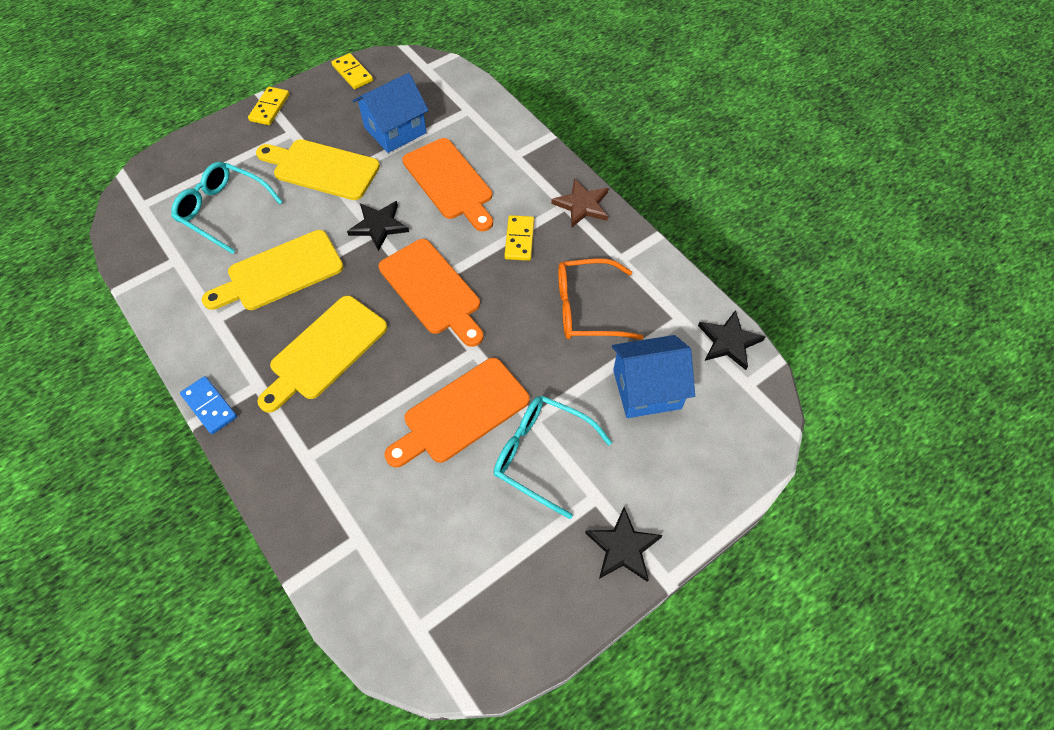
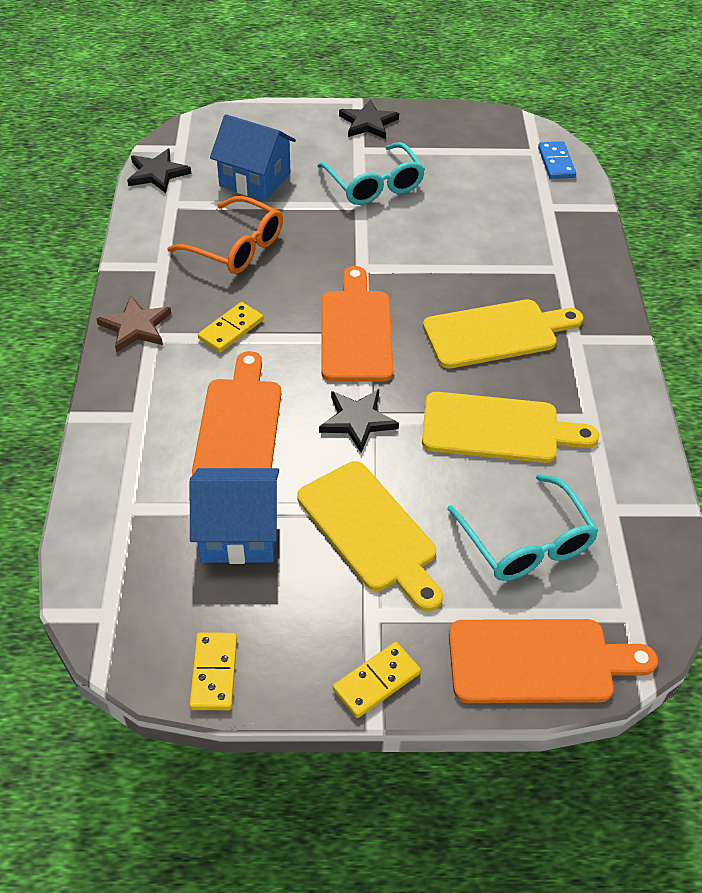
camera: 145 degrees left, 10 degrees down
(209, 406) = (629, 344): blue domino -> blue domino (556, 162)
(461, 413) = (412, 234): orange cutting board -> orange cutting board (539, 661)

